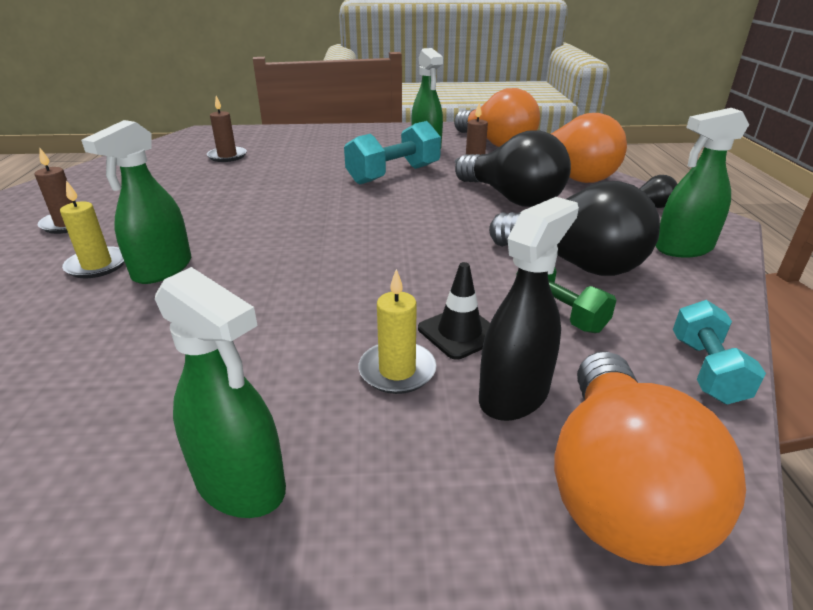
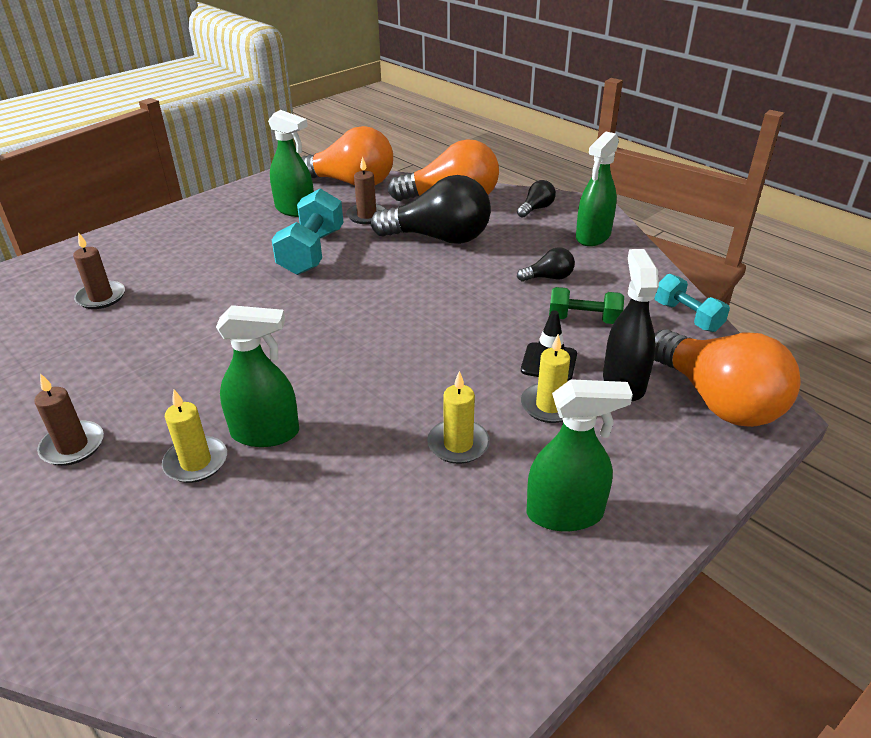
camera: 40 degrees left, 5 degrees up
(162, 269) = (266, 433): green spray bottle -> green spray bottle turned 75 degrees counterclockwise
(264, 354) = (458, 444): none -> yellow candle
(575, 263) = (548, 278): black light bulb -> black light bulb, size x0.44

